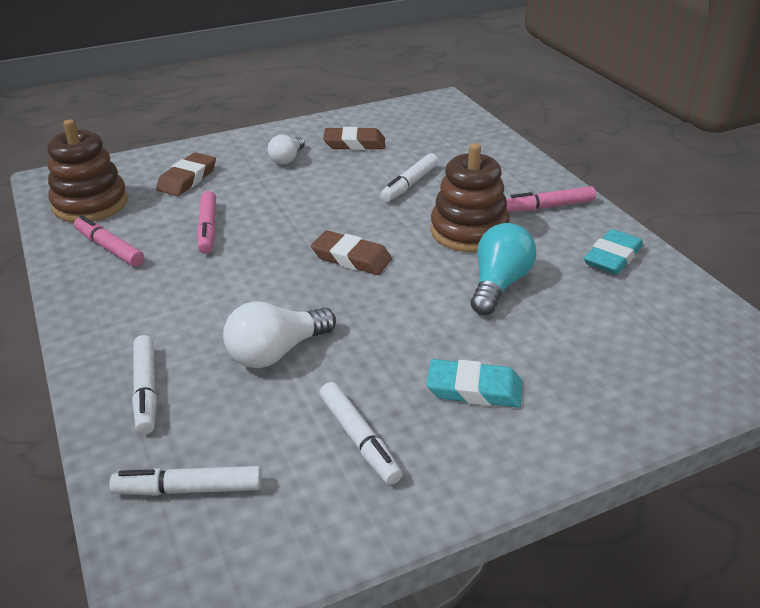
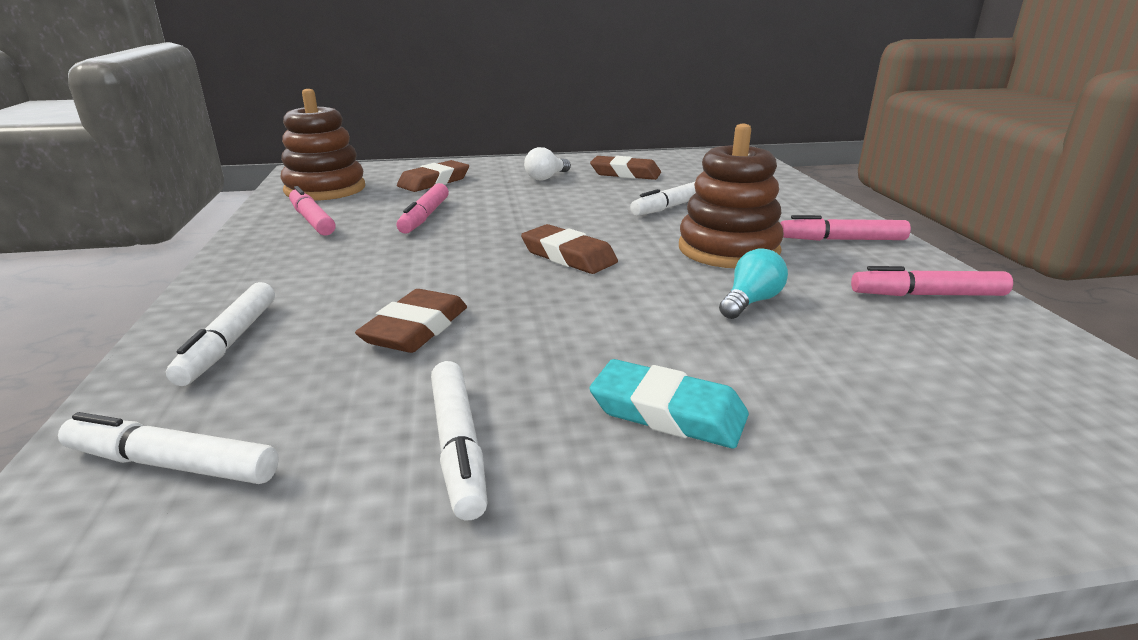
camera: 15 degrees right, 10 degrees down
(276, 352) = (416, 329): white light bulb -> brown eraser
(499, 284) = (750, 302): turquoise light bulb -> turquoise light bulb, size x0.63
(612, 257) = (927, 295): turquoise eraser -> pink marker

